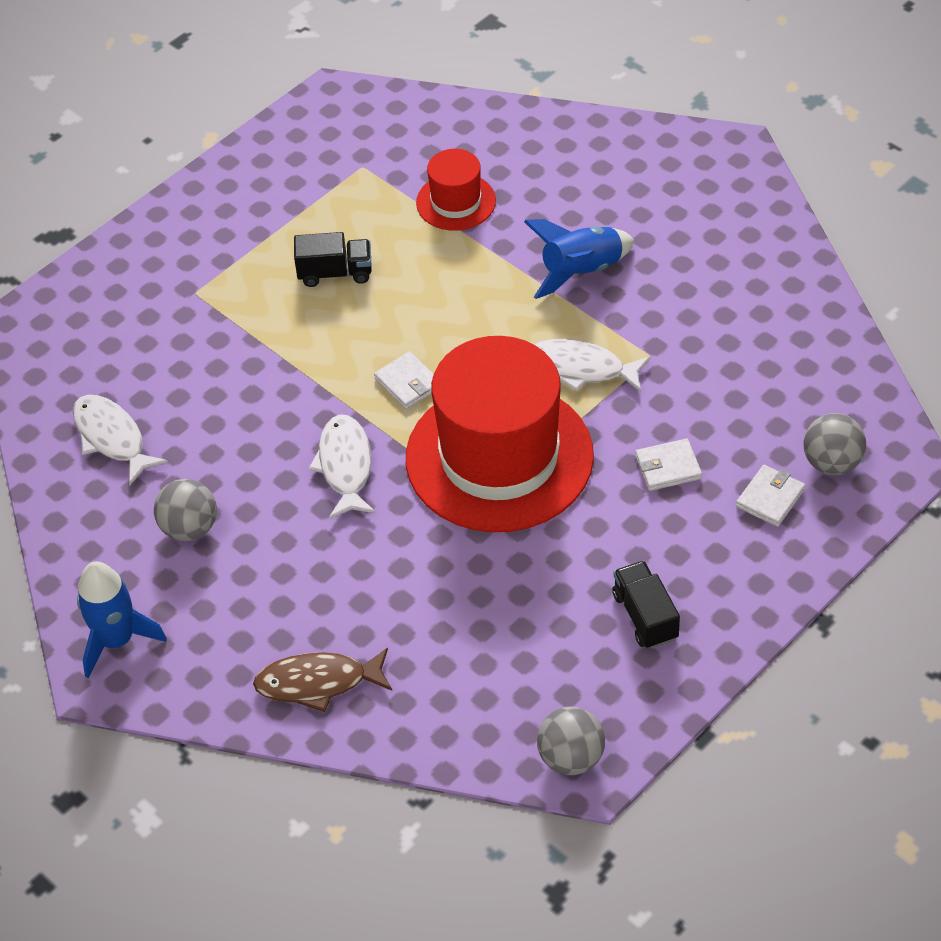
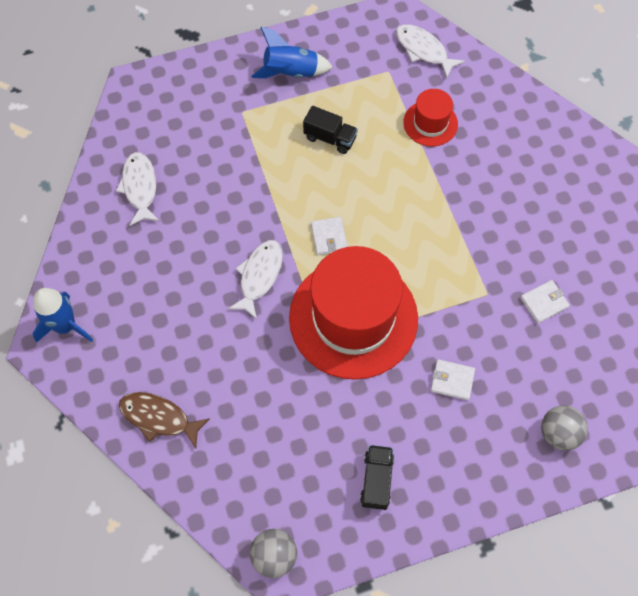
camera: 25 degrees right, 15 degrees up
(189, 528) = (148, 272): grey ball -> none
(581, 271) = (479, 211): blue rocket -> blue rocket (291, 73)
(581, 368) = (439, 280): white fish -> white fish (423, 50)
(770, 498) = (503, 437): white wallet -> white wallet (544, 302)

